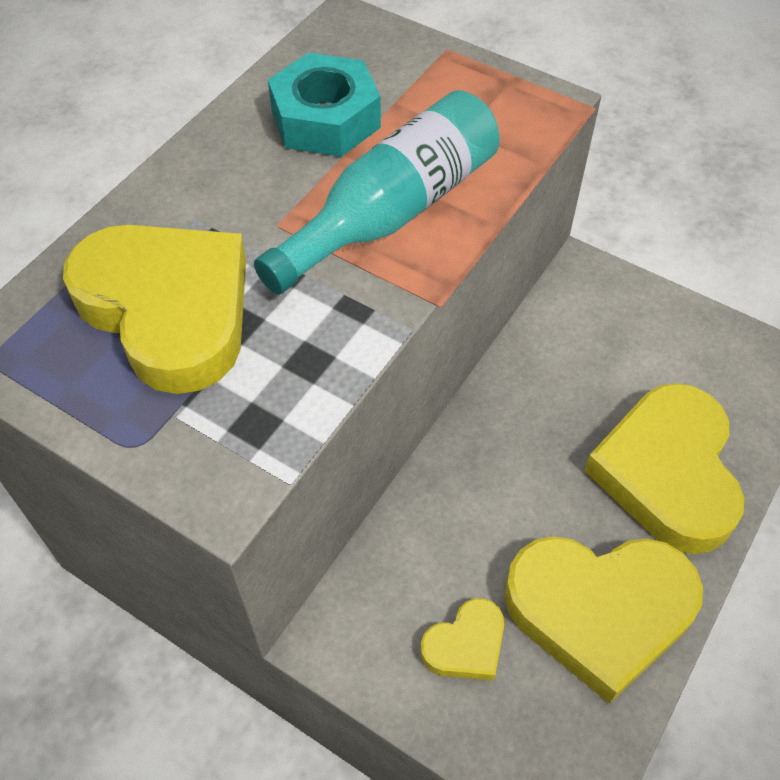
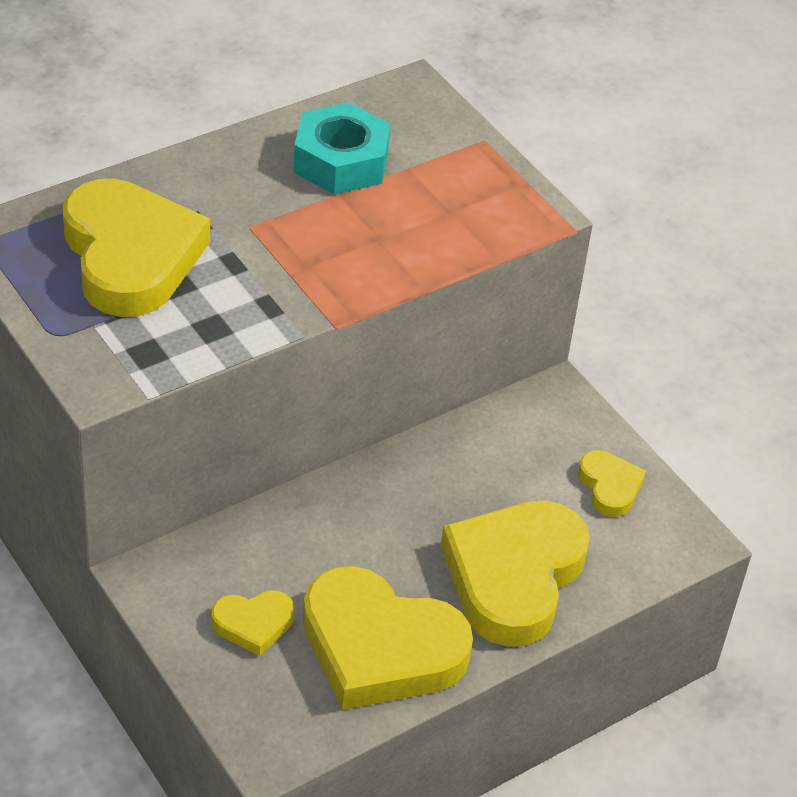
camera: 20 degrees right, 10 degrees down
(392, 212) = (346, 249): turquoise bottle -> none
(685, 343) = (610, 486): none -> yellow heart

